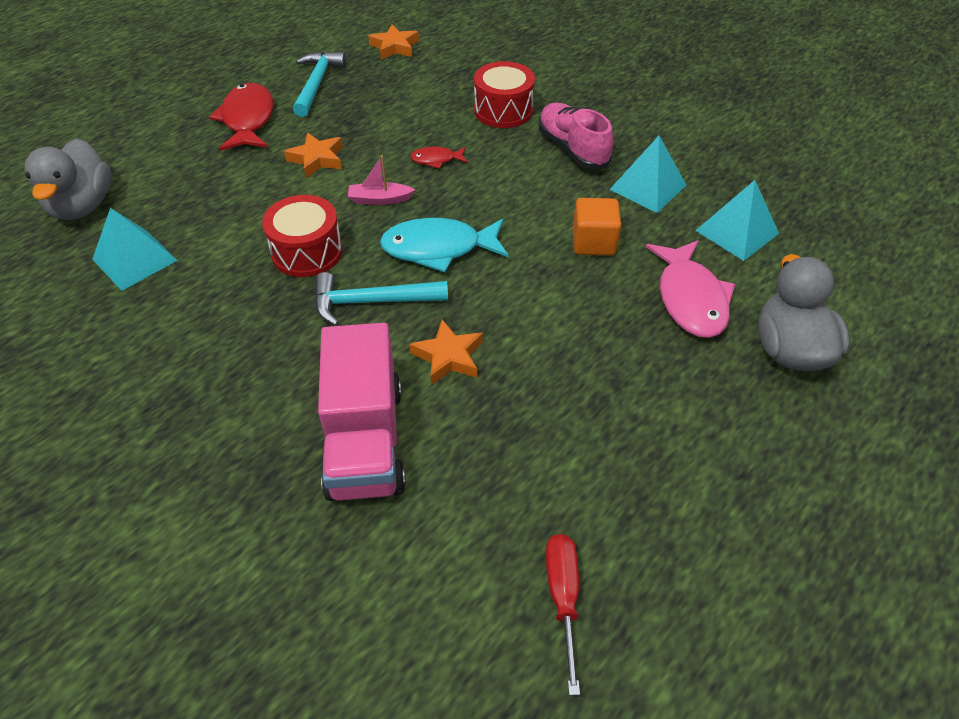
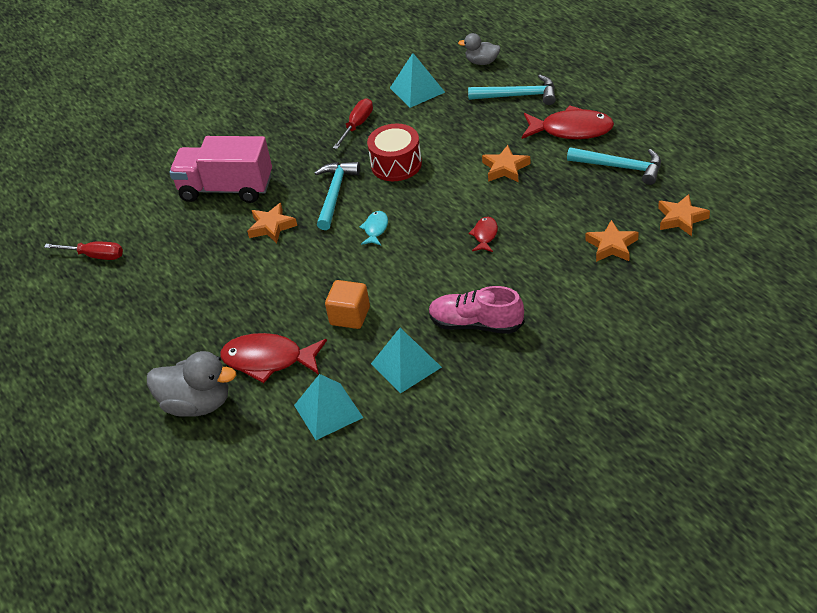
camera: 110 degrees right, 5 degrees down
(83, 206) = (482, 62): grey duck -> grey duck, size x0.57
(171, 165) = (518, 96): none -> turquoise hammer
(212, 309) = (357, 125): none -> red screwdriver
(379, 199) = (443, 201): pink boat -> none
(438, 248) = (375, 229): turquoise fish -> turquoise fish, size x0.50
(439, 80) = (612, 245): none -> orange star
(503, 110) = (549, 285): red drum -> none
(572, 149) = (476, 324): pink shoe -> pink shoe turned 150 degrees counterclockwise
(690, 298) = (268, 360): pink fish -> red fish

